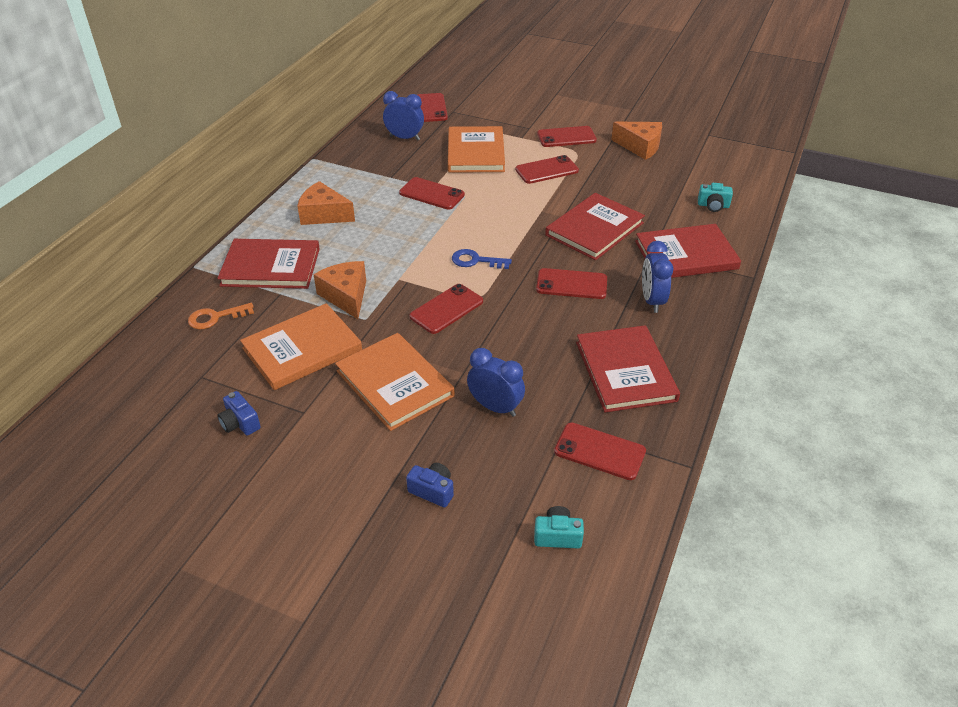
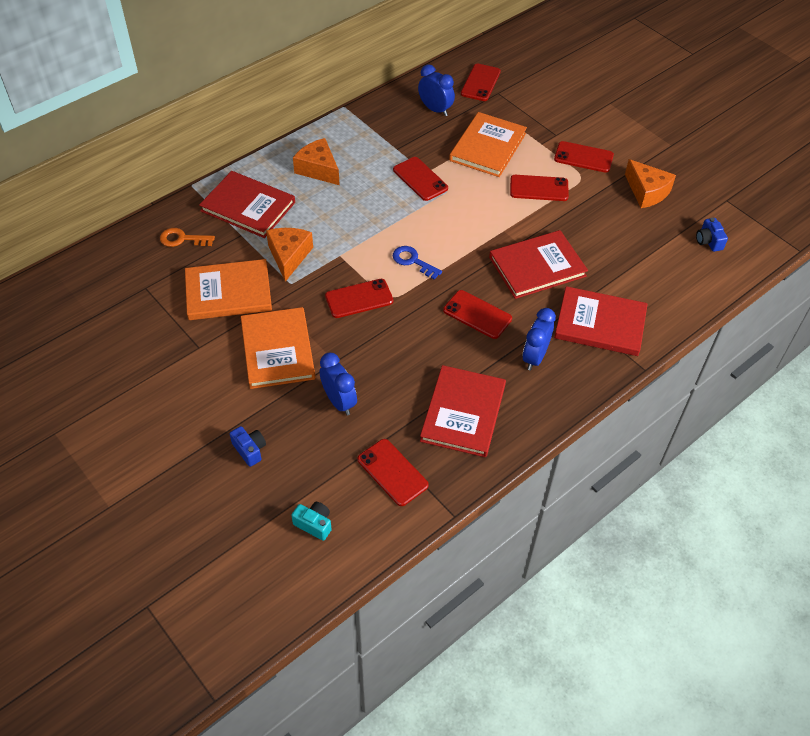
camera: 25 degrees right, 10 degrees up
(240, 423) = (150, 338): blue camera -> blue camera (708, 241)
(713, 205) = (667, 281): turquoise camera -> none

